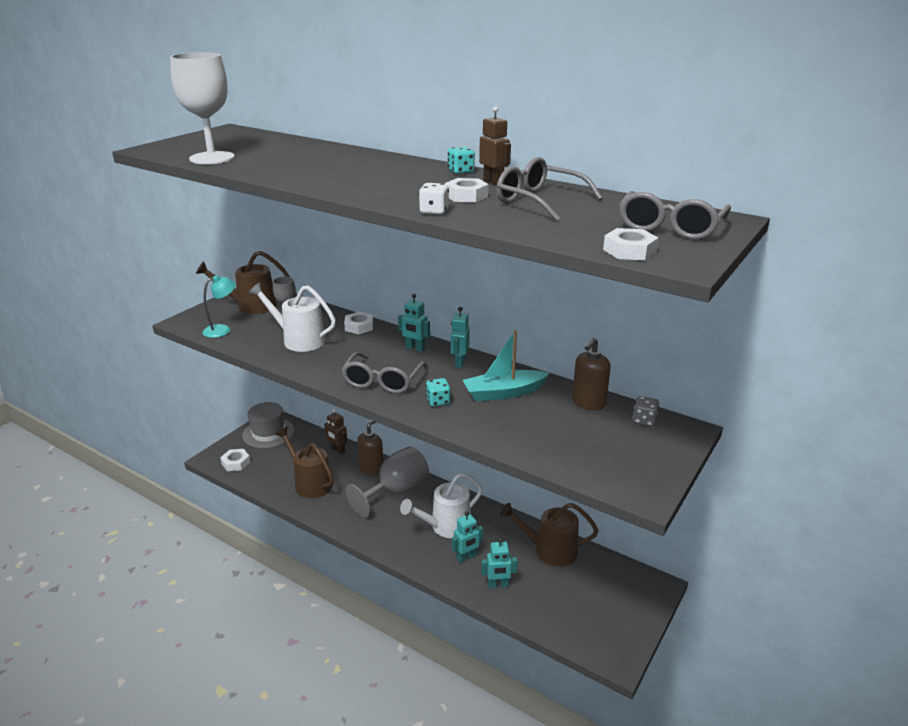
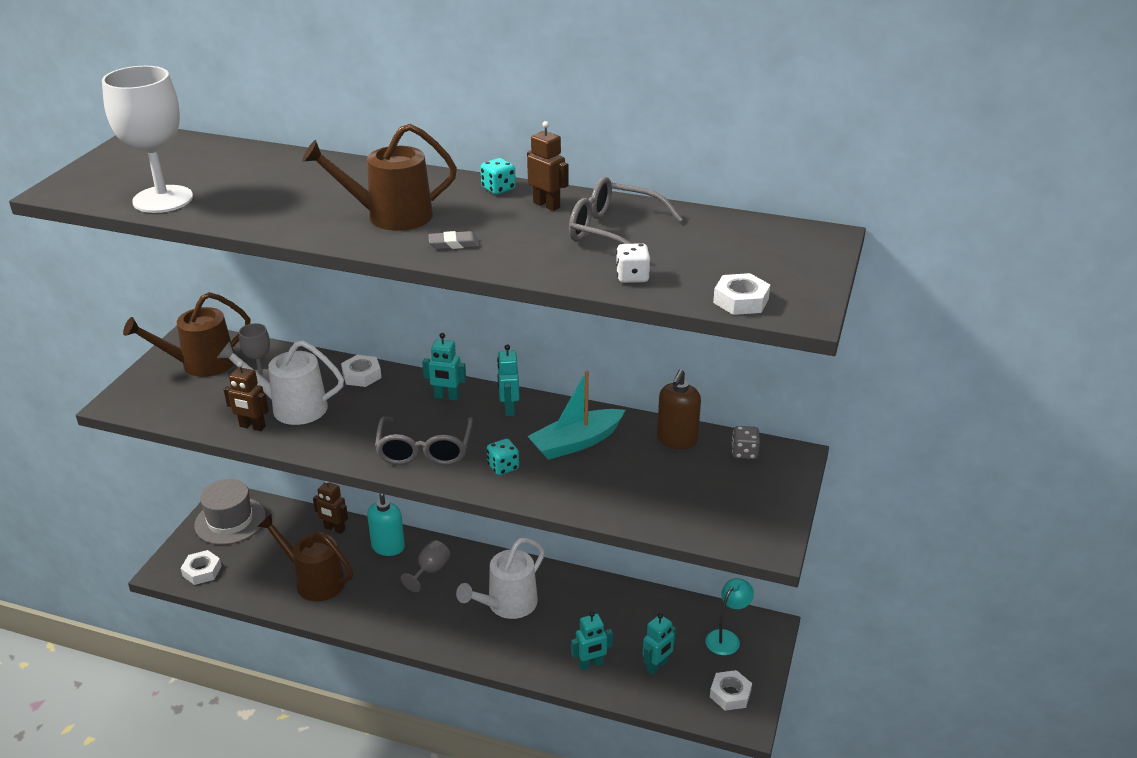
camera: 15 degrees left, 5 degrees up
(222, 330) = (179, 407): turquoise lamp -> turquoise lamp (727, 638)
(265, 348) = (252, 427): none -> brown robot
(371, 469) = (388, 547): brown soap dispenser -> turquoise soap dispenser
(396, 491) = (430, 571): grey goblet -> grey goblet, size x0.52
(404, 197) = (454, 244): none -> grey eraser
(434, 211) = (502, 265): white dice -> white dice (632, 277)
(466, 196) = (526, 233): white nut -> white nut (730, 694)
(466, 557) = (544, 638): turquoise robot -> turquoise robot (657, 666)
(550, 550) = (639, 610): brown watering can -> brown watering can (391, 216)
(670, 227) = (770, 257): grey glasses -> none

